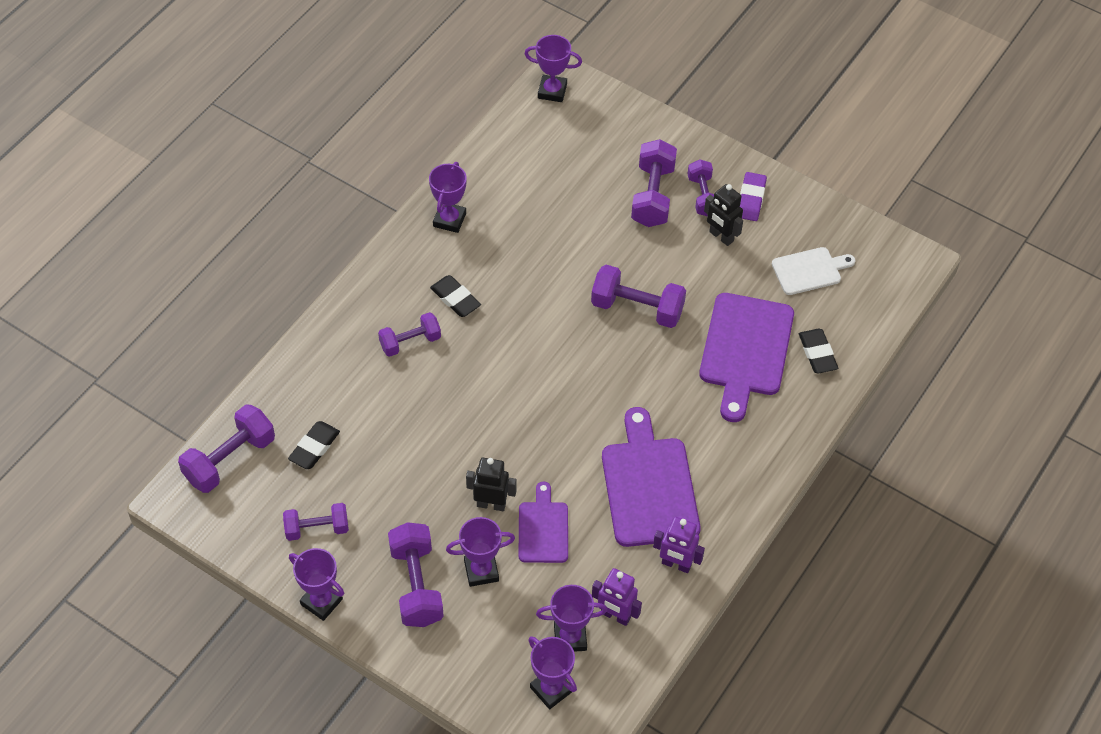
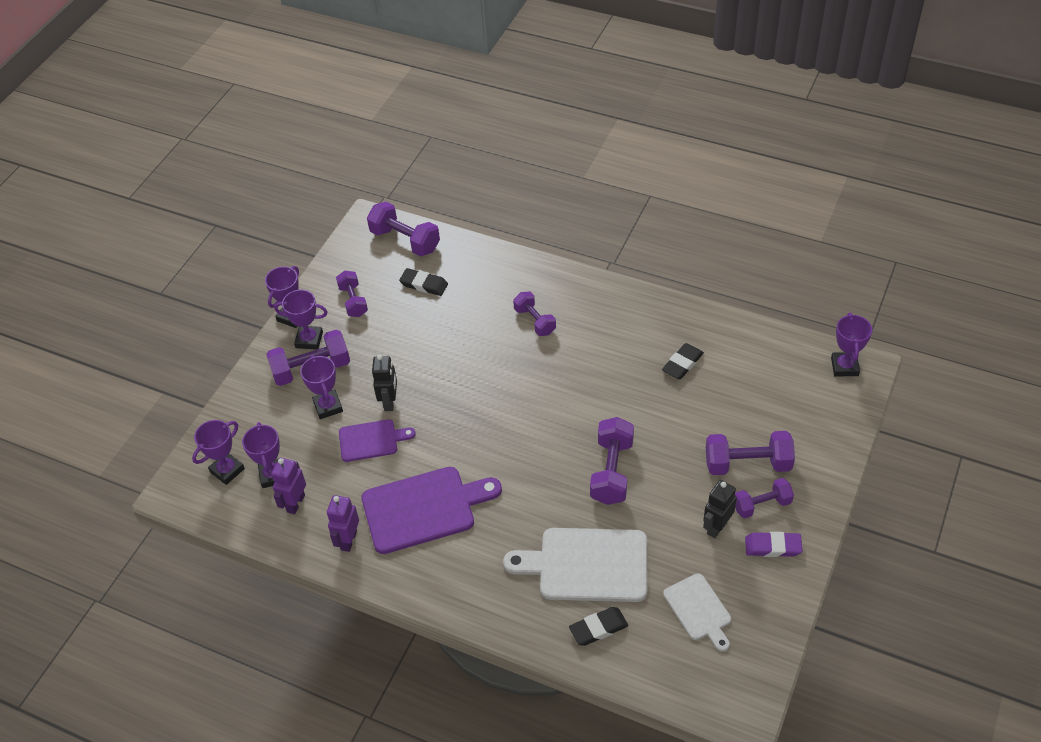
camera: 85 degrees right, 5 degrees down
(449, 220) = (668, 322): purple trophy -> purple trophy (309, 340)
(455, 298) = (586, 341): black eraser -> black eraser (682, 363)
(745, 350) = (587, 565): purple cutting board -> white cutting board

